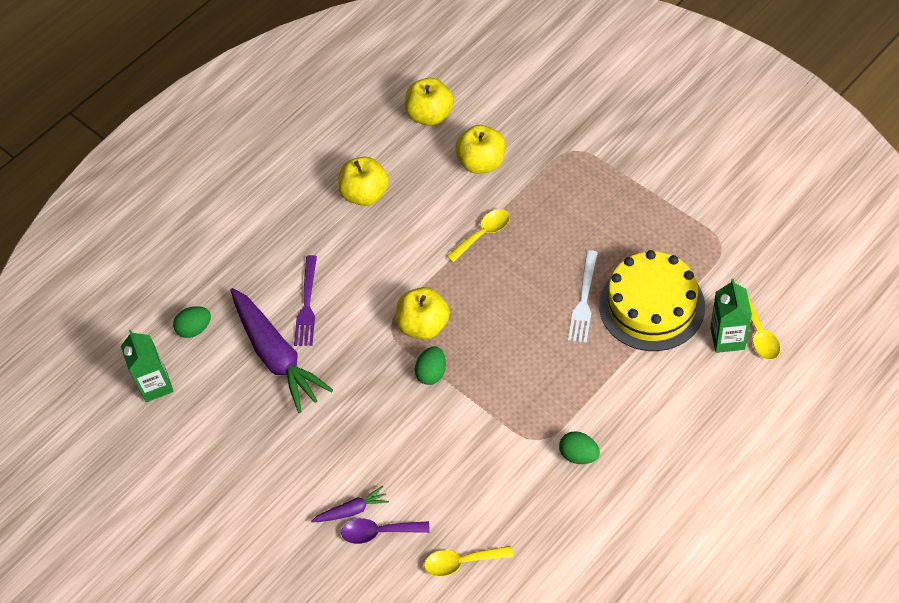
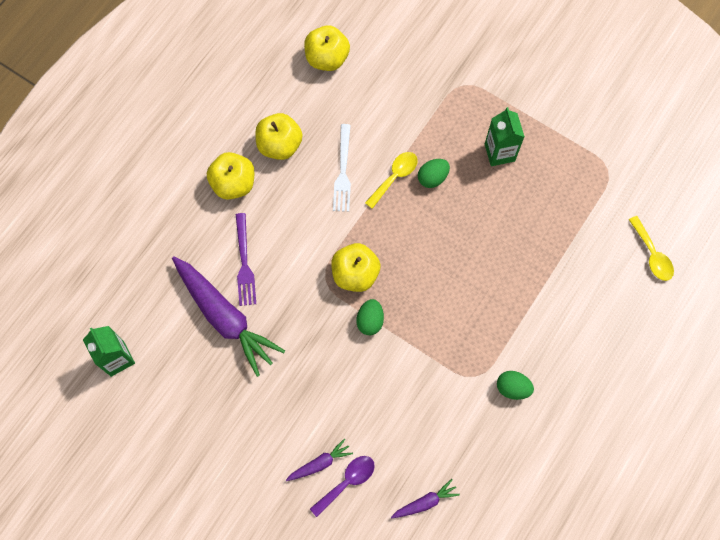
camera: 15 degrees left, 15 degrees up
(195, 329) = (144, 297): green egg -> green egg (432, 178)
(378, 532) = (347, 482): purple spoon -> purple spoon turned 150 degrees clockwise
(461, 562) = (425, 502): yellow spoon -> purple carrot
(482, 162) = (382, 104): yellow apple -> yellow apple (233, 184)
(584, 301) = (495, 236): white fork -> white fork (343, 172)
(651, 305) = (555, 235): yellow cake -> none
(727, 338) = (625, 262): green carton -> green carton (499, 152)

